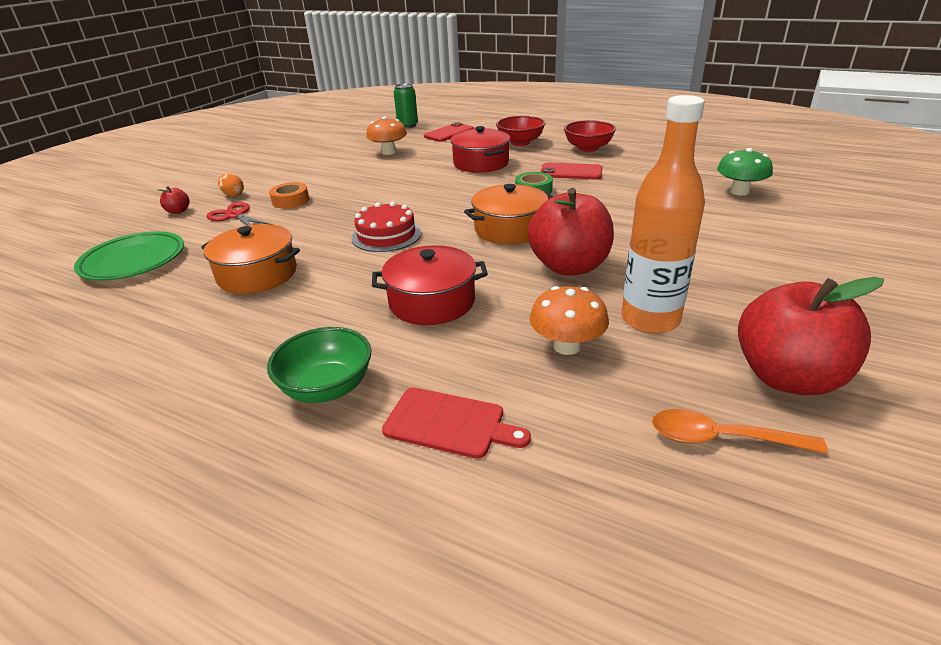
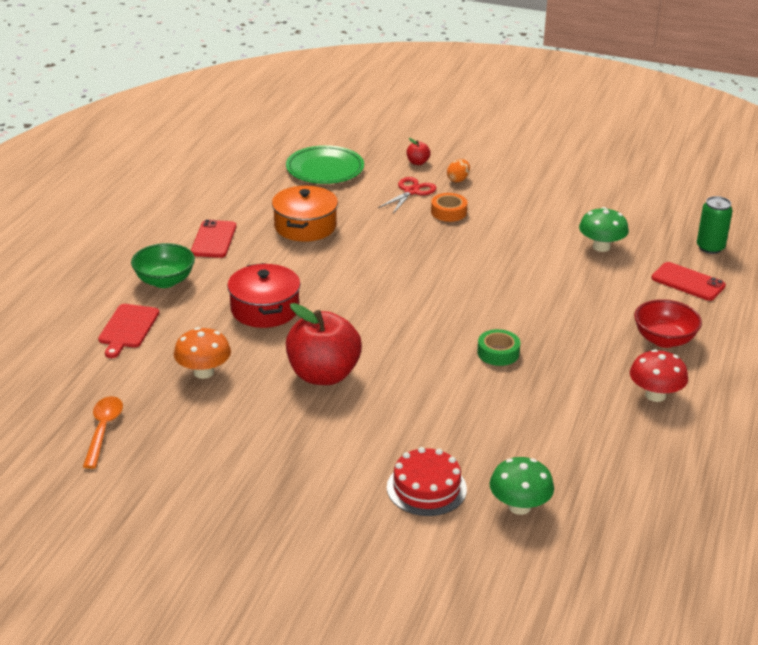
camera: 80 degrees right, 0 degrees up
(386, 235) = (378, 274): red cake -> red cake (426, 488)
(388, 152) = (601, 247): orange mushroom -> green mushroom
(481, 163) = (577, 313): red pot -> none
(509, 229) = (397, 340): orange pot -> none
(571, 172) = (561, 379): red phone -> red phone (214, 239)
(588, 148) = (655, 395): red bowl -> red mushroom
(650, 320) = (237, 413): orange bottle -> none
(787, 377) = (160, 469): red apple -> none

